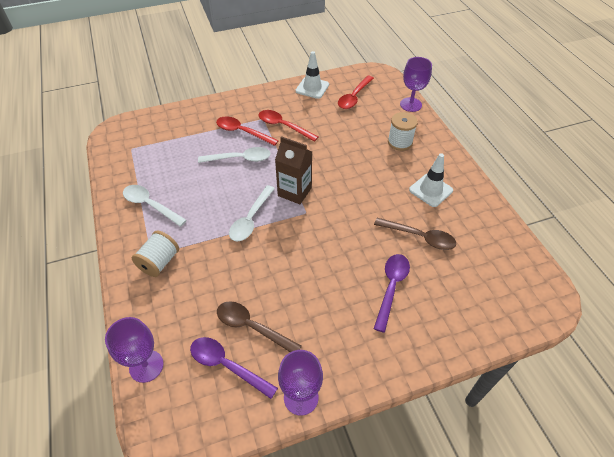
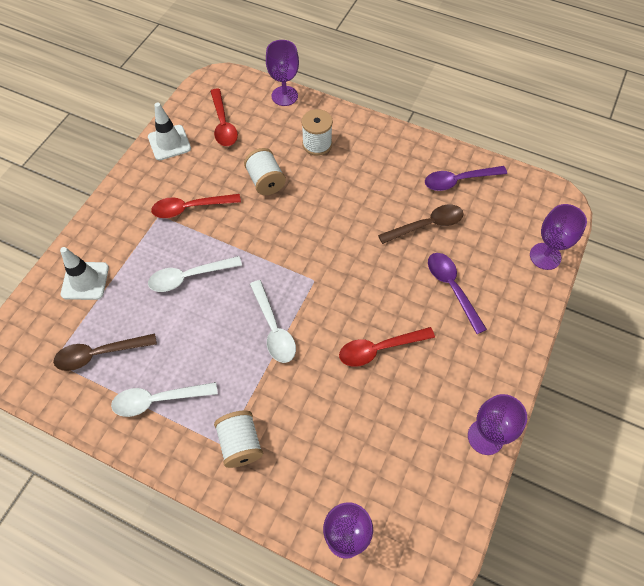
camera: 45 degrees left, 10 degrees up
(227, 365) = (407, 470): purple spoon -> purple spoon (458, 181)
(240, 159) = (189, 277): white spoon -> white spoon turned 150 degrees counterclockwise
(242, 132) = (156, 246): red spoon -> red spoon (379, 349)
(252, 327) = (389, 420): brown spoon -> brown spoon (99, 354)
(294, 192) = (281, 268): brown carton -> none
(343, 141) = (266, 181): none -> white spool
(430, 190) = (390, 174): white traffic cone -> white traffic cone (85, 281)
(492, 325) = (545, 256): none -> purple goblet

